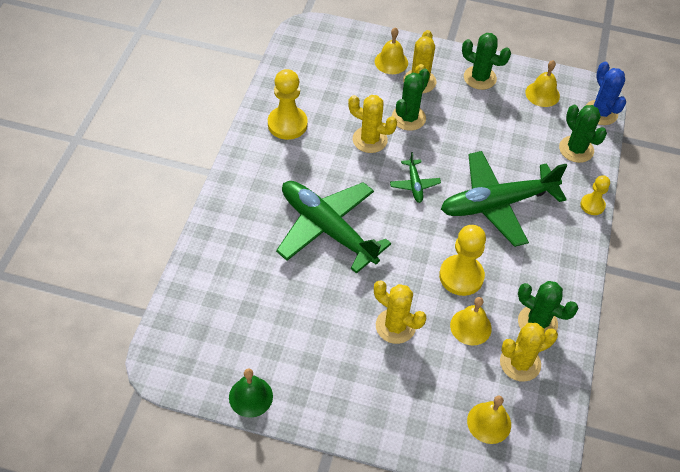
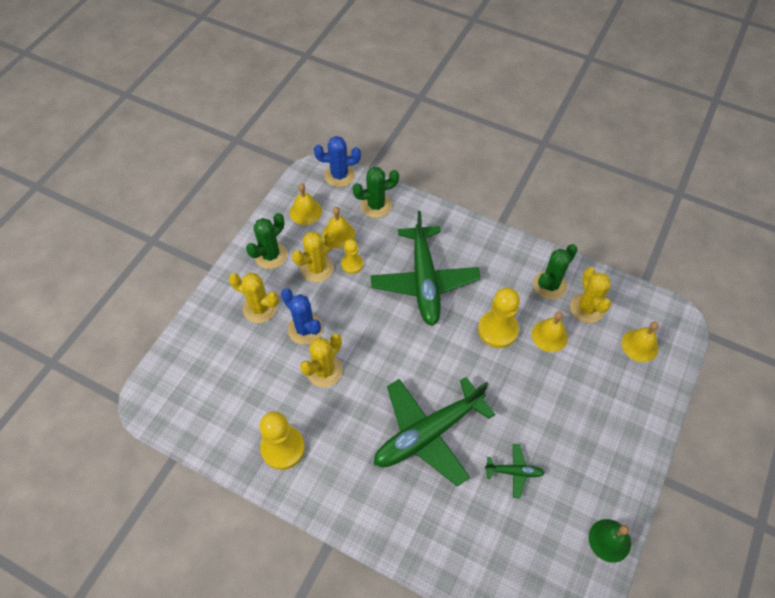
camera: 75 degrees left, 5 degrees up
(391, 62) = (224, 328): yellow bell -> yellow bell (338, 234)
(395, 326) = (544, 396): yellow cactus -> yellow cactus (317, 268)
(408, 118) = (305, 329): green cactus -> blue cactus
(414, 185) = (389, 343): green plane -> green plane (514, 472)
(592, 205) = (438, 212): yellow pawn -> yellow pawn (352, 264)

